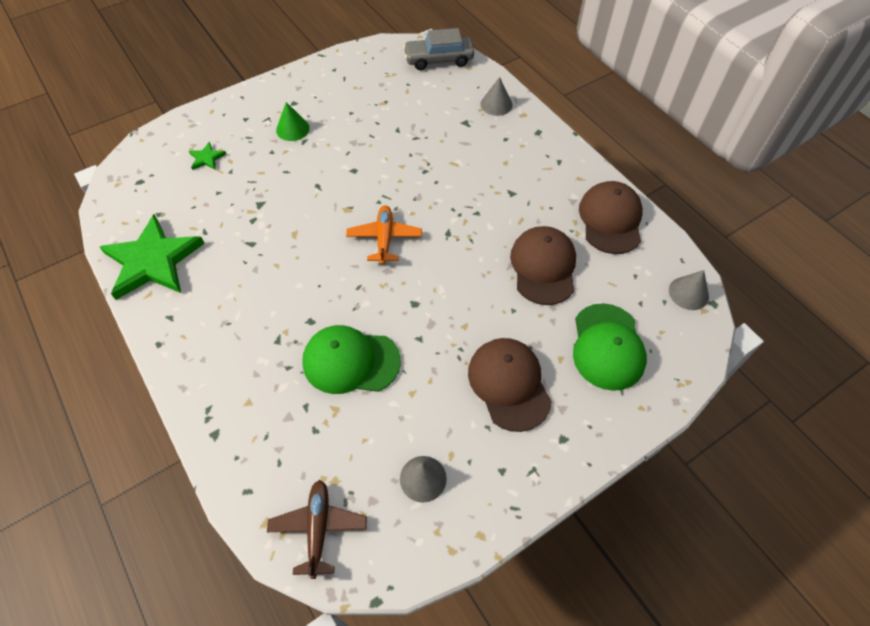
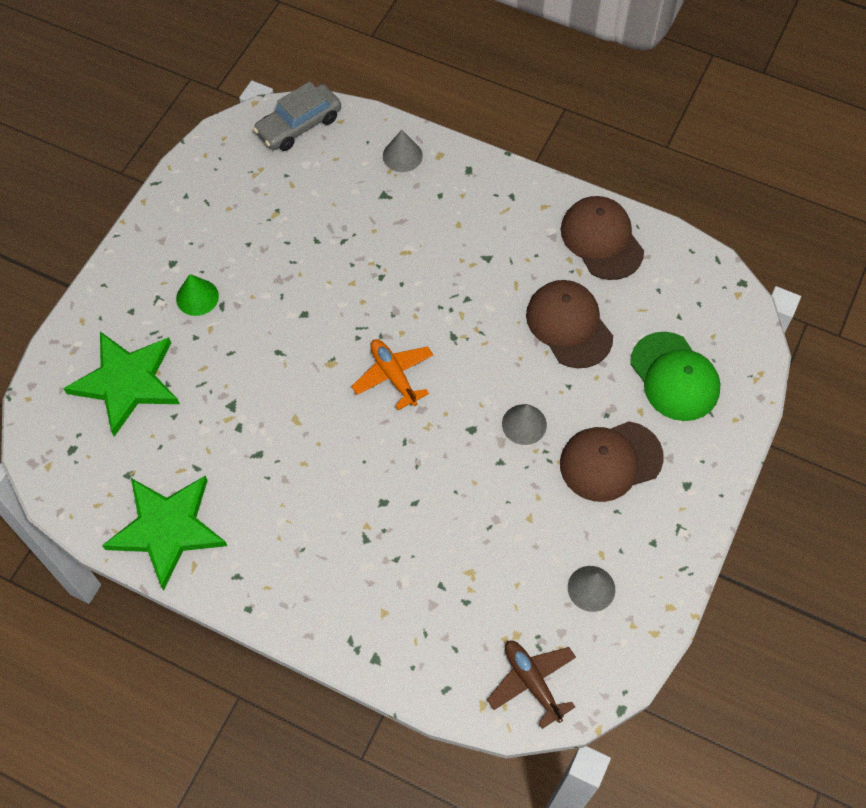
camera: 30 degrees left, 5 degrees up
(207, 158) = (127, 382): green star -> green star, size x2.42
(351, 361) = (452, 520): green cap -> none
(509, 384) = (610, 461): brown cap -> brown cap turned 60 degrees counterclockwise
(688, 293) = (715, 283): grey cone -> grey cone (524, 424)

